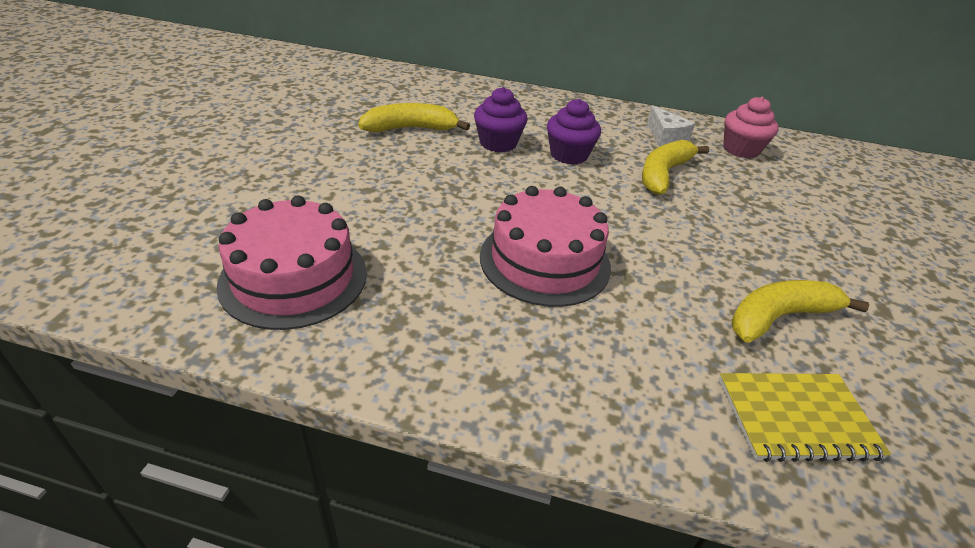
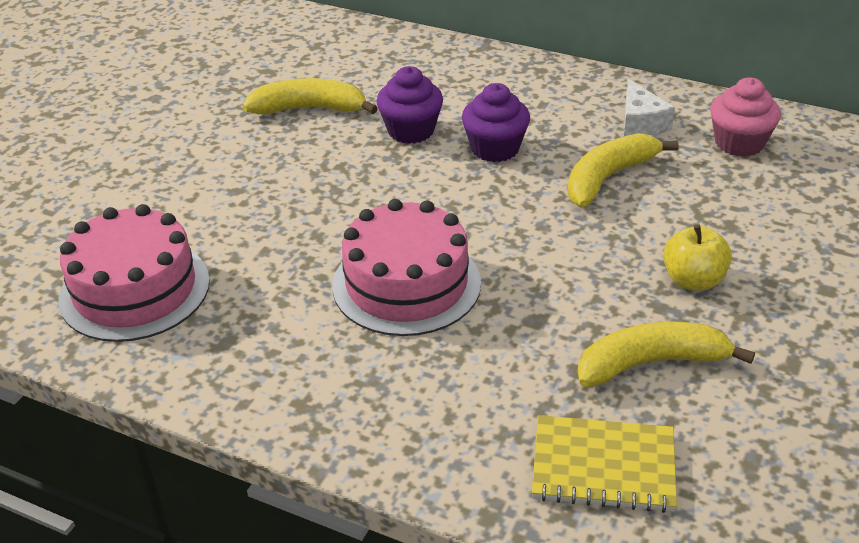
camera: 15 degrees right, 0 degrees up
(769, 247) = (693, 280): none -> yellow apple

